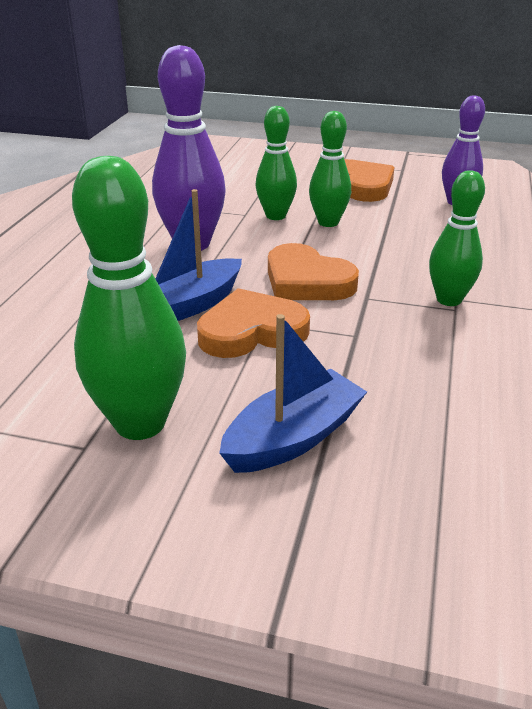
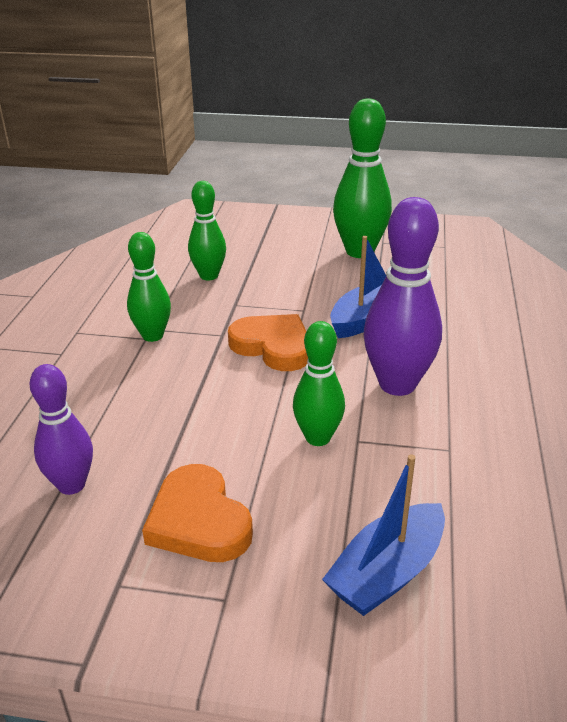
camera: 175 degrees right, 0 degrees up
(251, 331) = (311, 302): orange heart -> none
(293, 438) = (274, 250): blue boat -> blue boat (387, 572)
(328, 222) = (252, 429): green bowling pin -> green bowling pin (209, 276)

